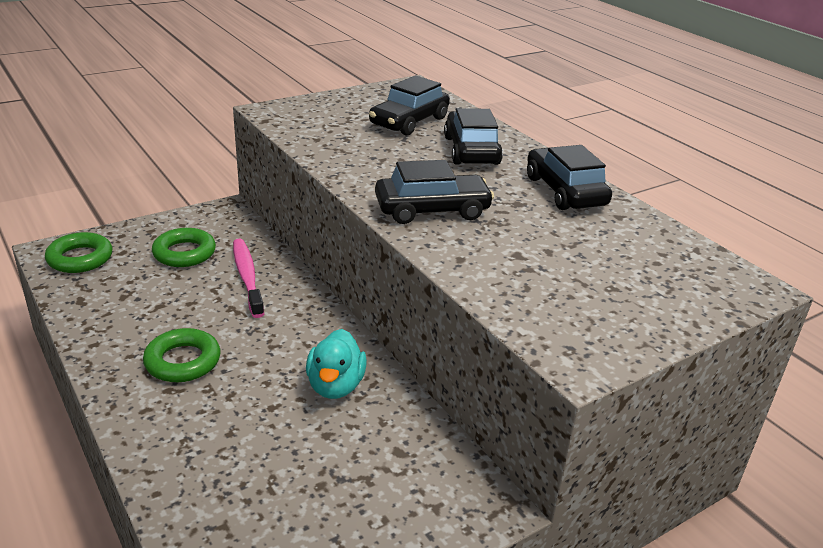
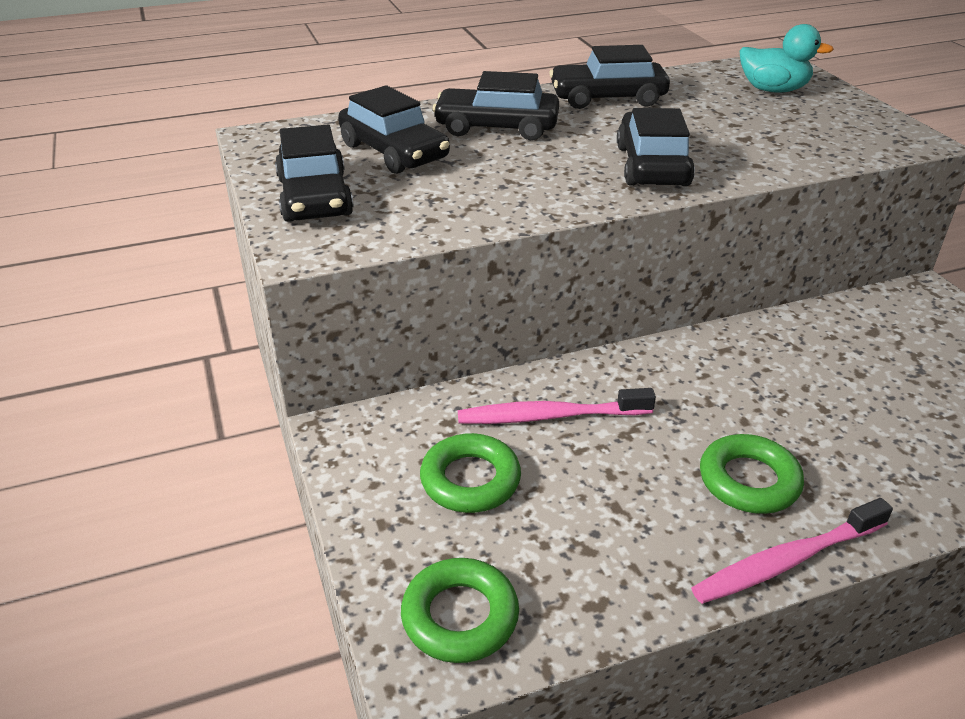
camera: 75 degrees left, 5 degrees up
(103, 374) = (786, 561): none -> pink toothbrush
(335, 106) = (315, 197): none -> black car
(335, 386) = (780, 360): turquoise duck -> turquoise duck (773, 90)

